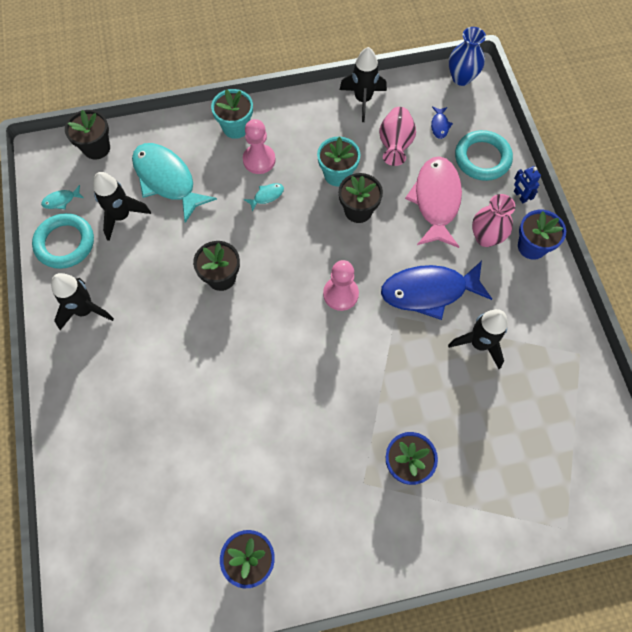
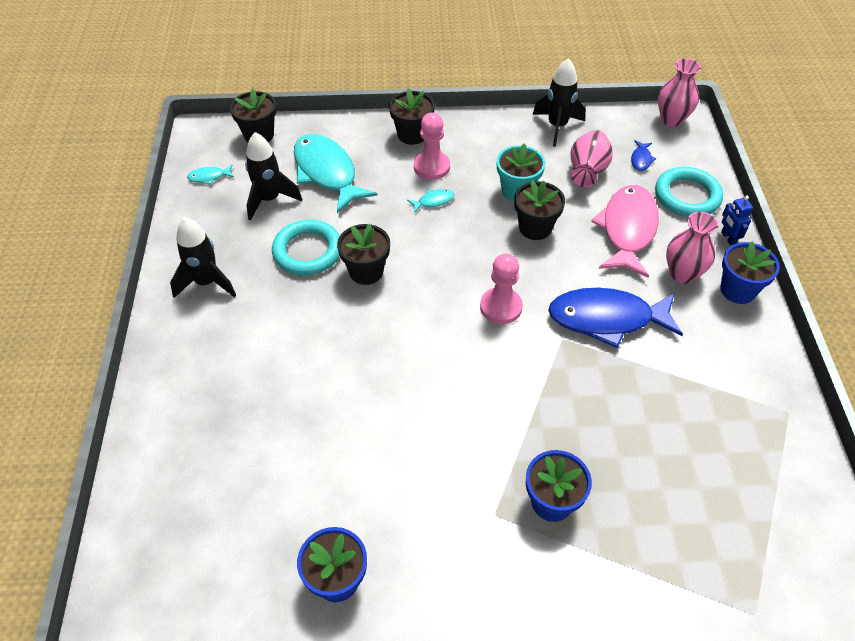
camera: 10 degrees right, 15 degrees down
(65, 243) = (202, 216): turquoise ring -> turquoise ring (307, 251)
(236, 127) = (412, 134): turquoise flower pot -> black flower pot
(461, 78) = (671, 119): blue vase -> pink vase
(479, 344) = (661, 382): black rocket -> none

